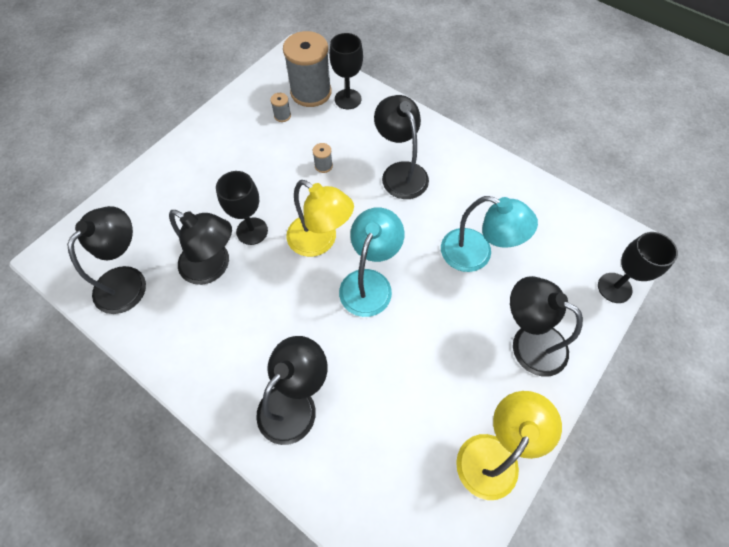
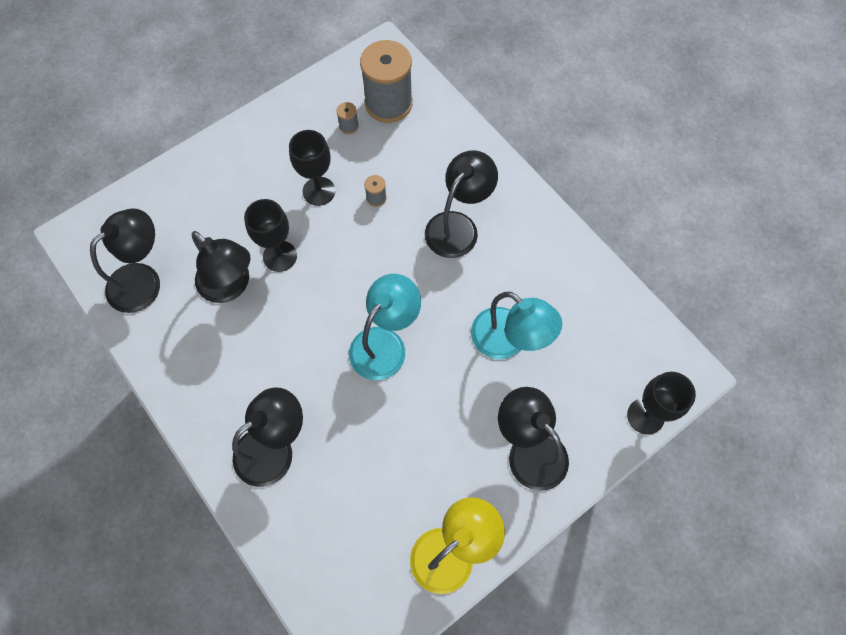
camera: 15 degrees right, 5 degrees up
(320, 241) = (347, 285): yellow lamp -> none
(348, 99) = (427, 121): black goblet -> black goblet (319, 191)
(400, 172) = (458, 226): black lamp -> black lamp turned 45 degrees clockwise

